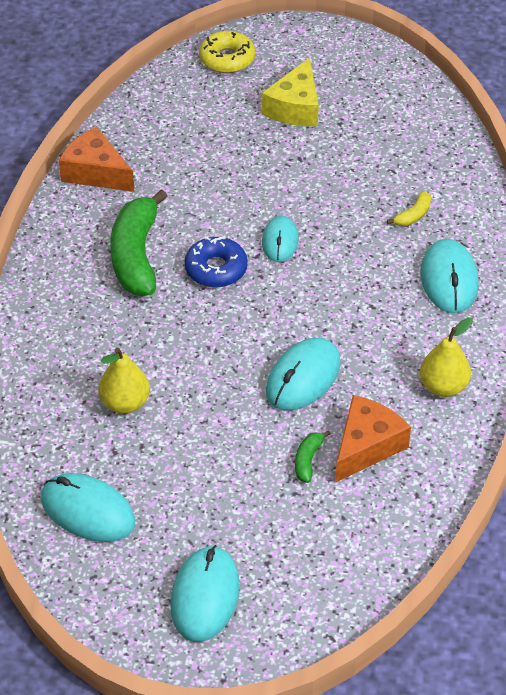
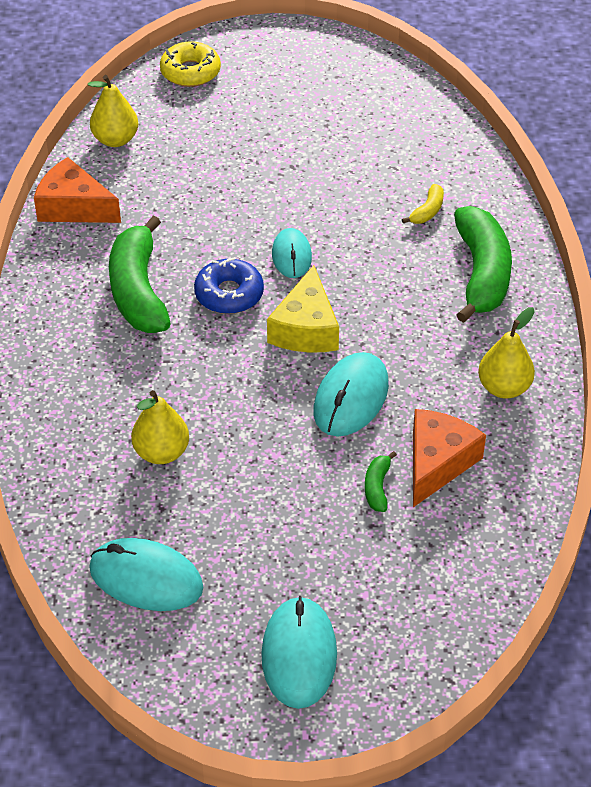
camera: 10 degrees left, 0 degrees up
(146, 114) = (115, 140): none -> yellow pear
(295, 107) = (275, 114): yellow cheese -> yellow cheese (306, 328)
(449, 279) = (481, 273): turquoise mouse -> green banana

